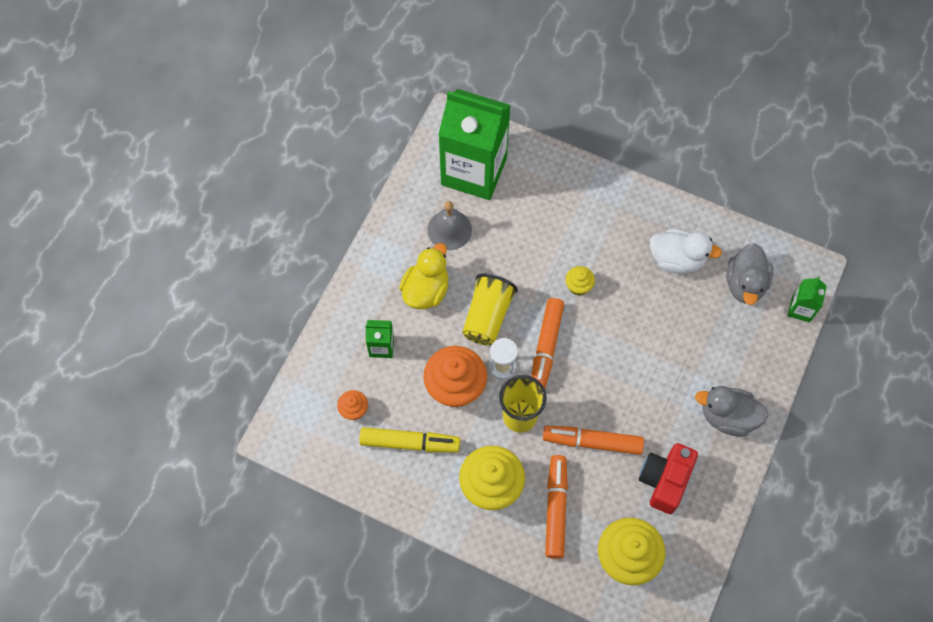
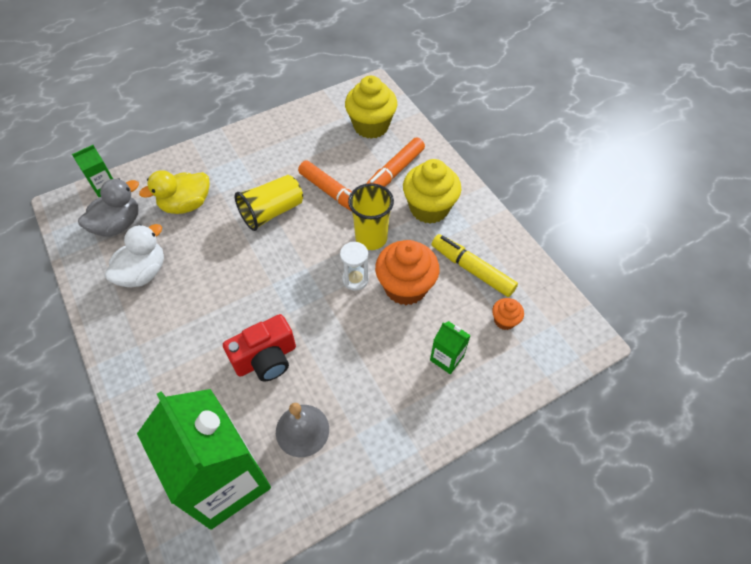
camera: 145 degrees left, 10 degrees down
(426, 290) = (370, 384): yellow duck -> yellow duck (186, 205)
(487, 316) = (334, 325): yellow cup -> yellow cup (272, 212)
(546, 347) = (308, 273): orange marker -> none
(578, 286) = (238, 302): yellow cupcake -> none
(664, 480) = (307, 148): red camera -> red camera (266, 358)
(676, 259) = (143, 273): white duck -> white duck turned 75 degrees clockwise
(727, 417) = (229, 157): grey duck -> none

